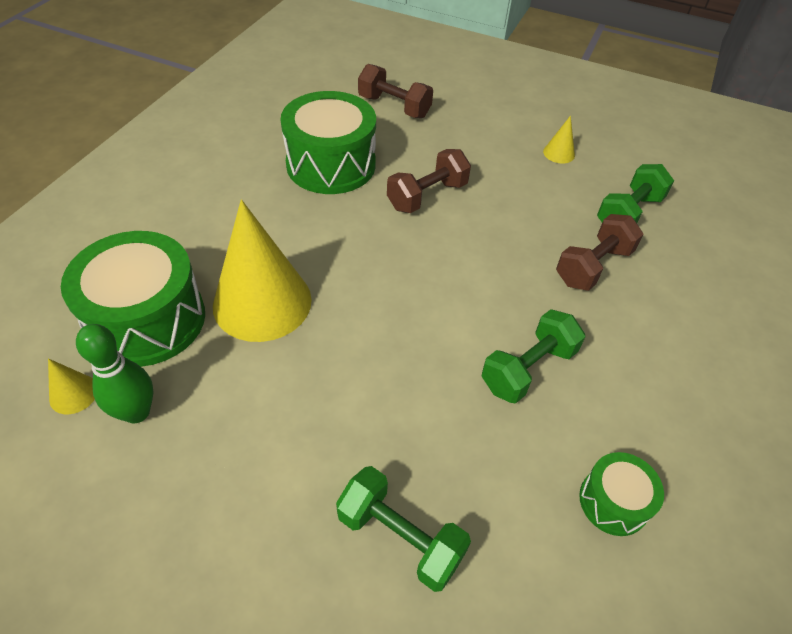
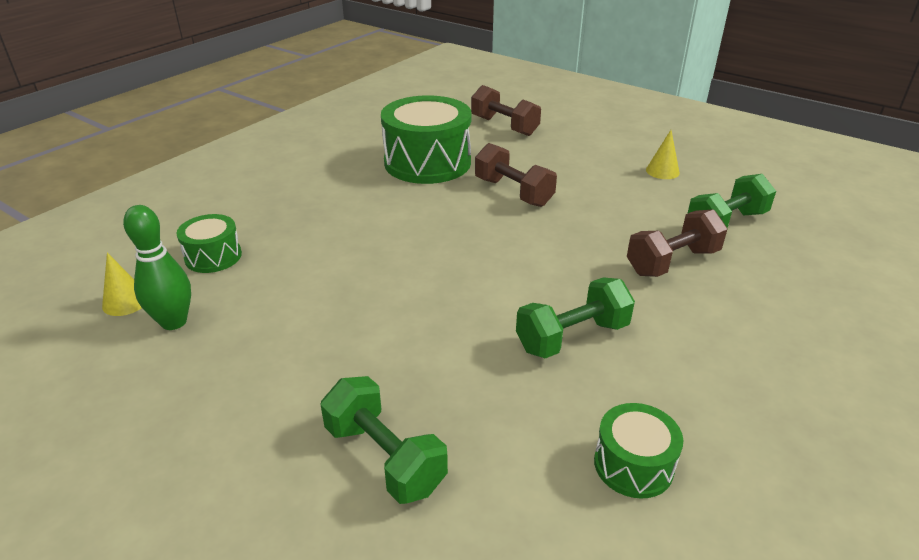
camera: 15 degrees right, 15 degrees down
(147, 320) = (213, 256): green drum -> green drum, size x0.51
(262, 302) = (322, 255): yellow cone -> none
(427, 196) = (513, 192): brown dumbbell -> brown dumbbell turned 75 degrees clockwise

